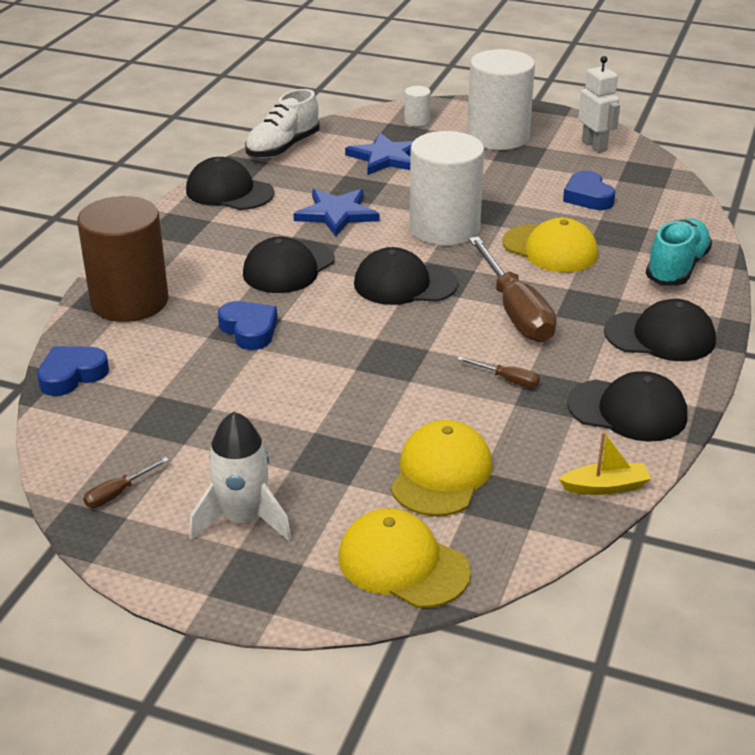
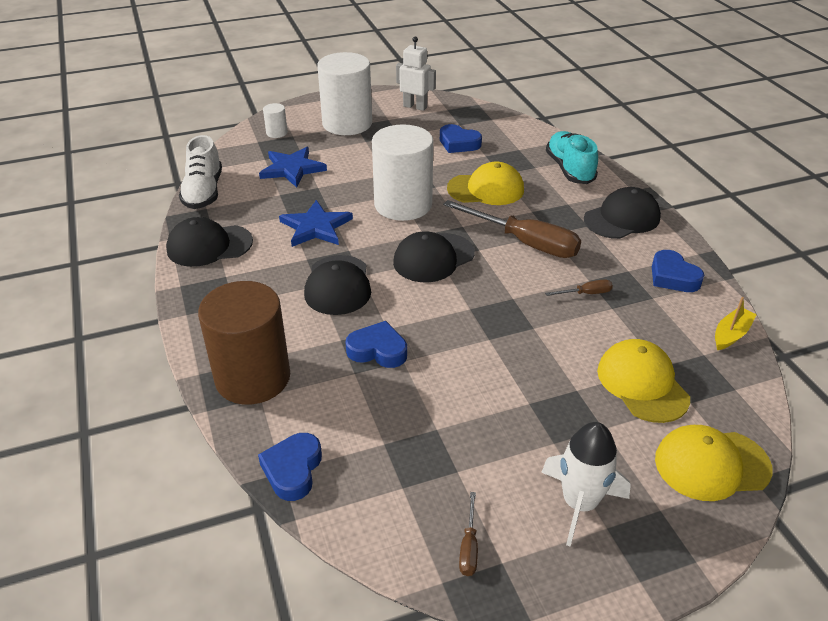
camera: 40 degrees left, 5 degrees up
(627, 410) = (673, 277): black cap -> blue heart

